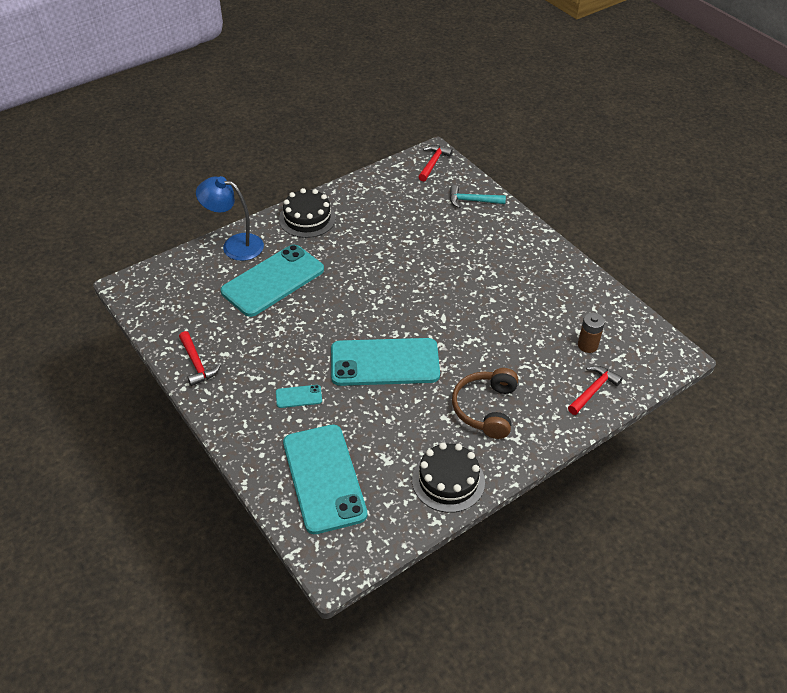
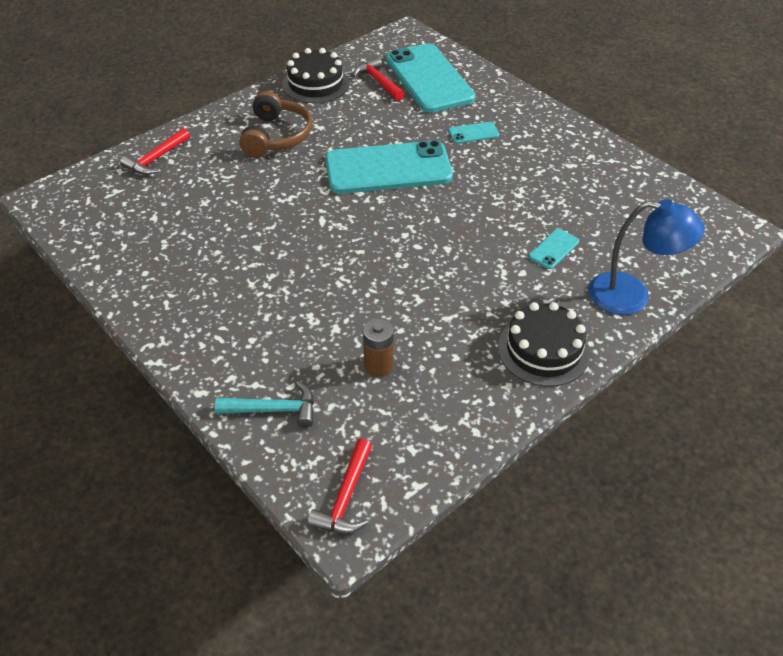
camera: 175 degrees right, 0 degrees up
(197, 364) = (596, 153): red hammer -> red hammer (378, 82)
(273, 281) = (553, 249): turquoise phone -> turquoise phone, size x0.41
(587, 345) = (147, 202): brown battery -> brown battery (378, 365)

